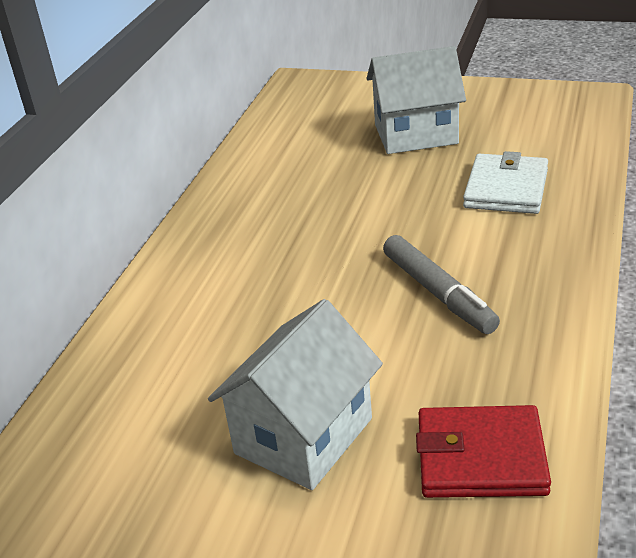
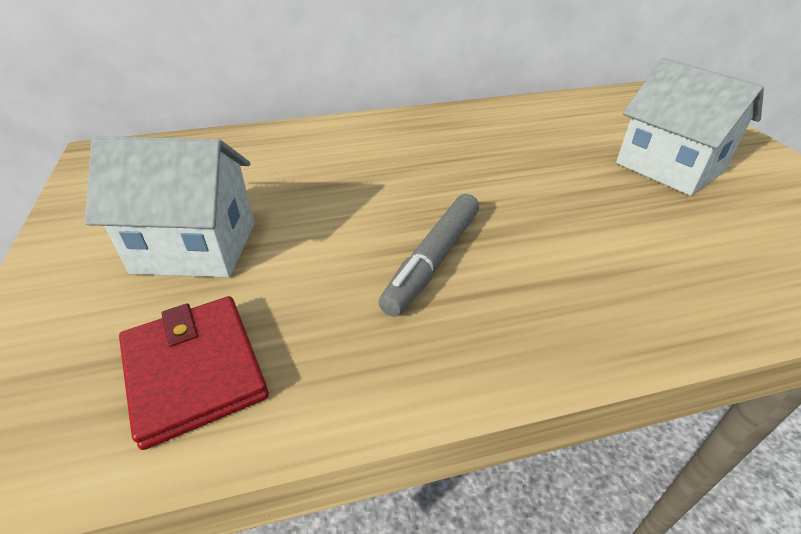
camera: 55 degrees right, 5 degrees up
(506, 189) = (654, 251): white wallet -> none

